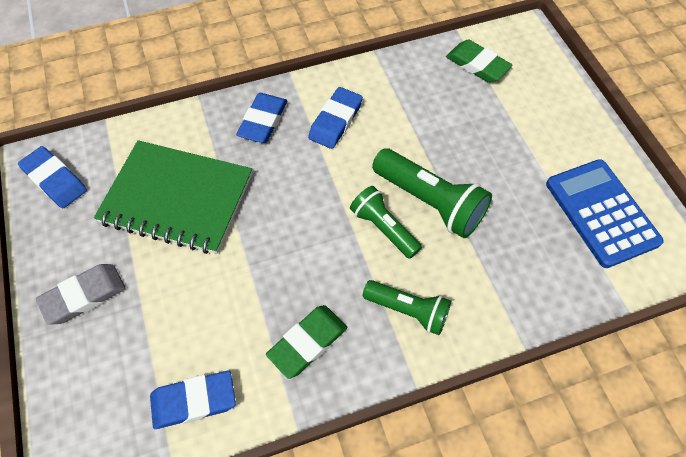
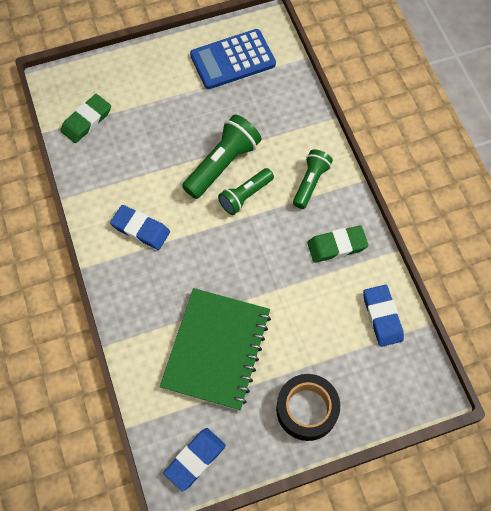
camera: 90 degrees left, 5 degrees up
(84, 296) = (307, 409): grey eraser -> black tape
(263, 121) = (137, 287): blue eraser -> none
(308, 343) = (337, 246): green eraser -> green eraser turned 60 degrees counterclockwise

